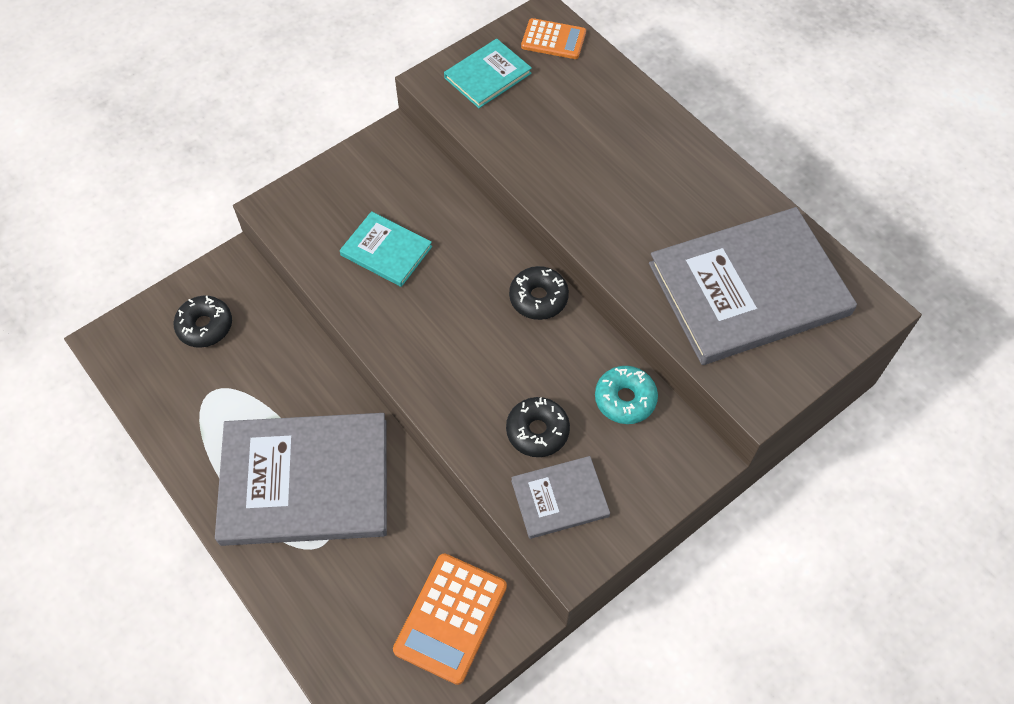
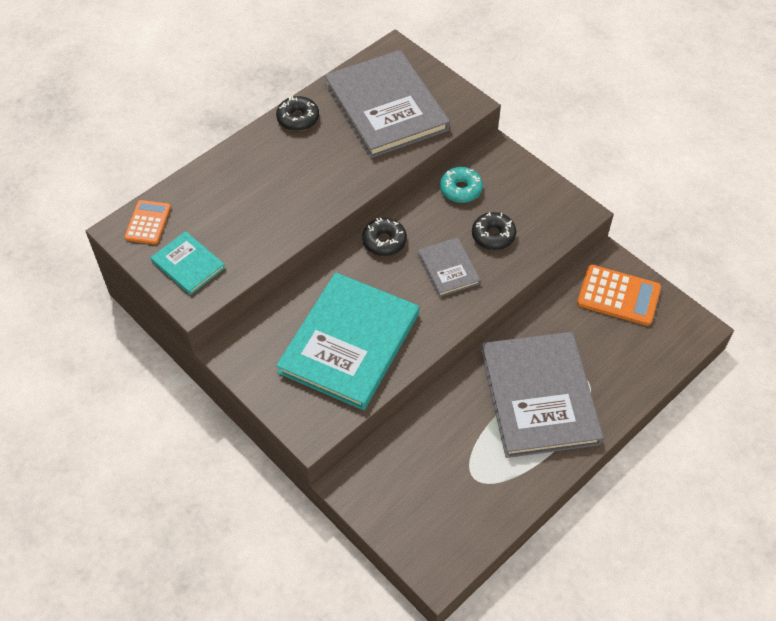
camera: 95 degrees left, 5 degrees down
(205, 326) = (413, 495): black donut -> black donut (298, 118)
(386, 251) = (349, 343): turquoise book -> turquoise book, size x2.07
(560, 498) = (540, 221): grey book -> grey book (448, 268)

